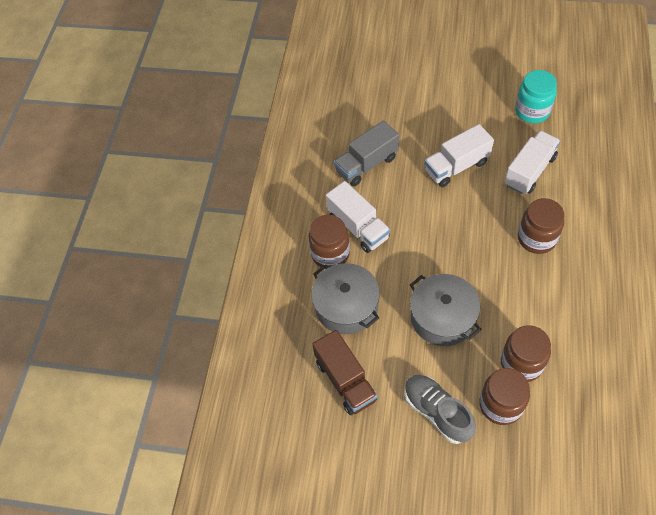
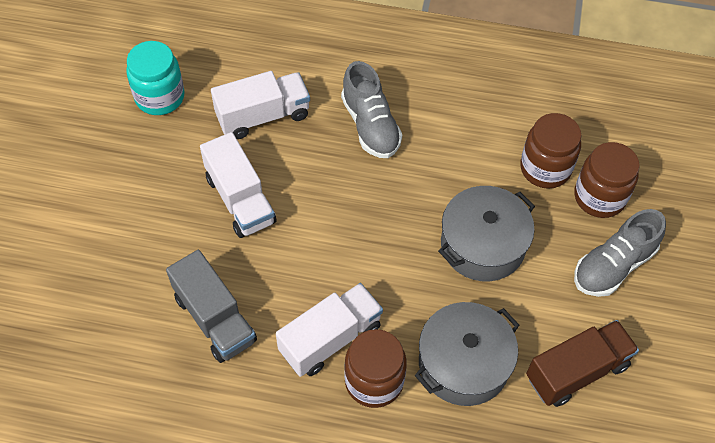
camera: 95 degrees left, 0 degrees up
(529, 171) = (263, 116): white truck -> white truck turned 120 degrees clockwise
(536, 238) = (370, 125): brown jar -> grey shoe

